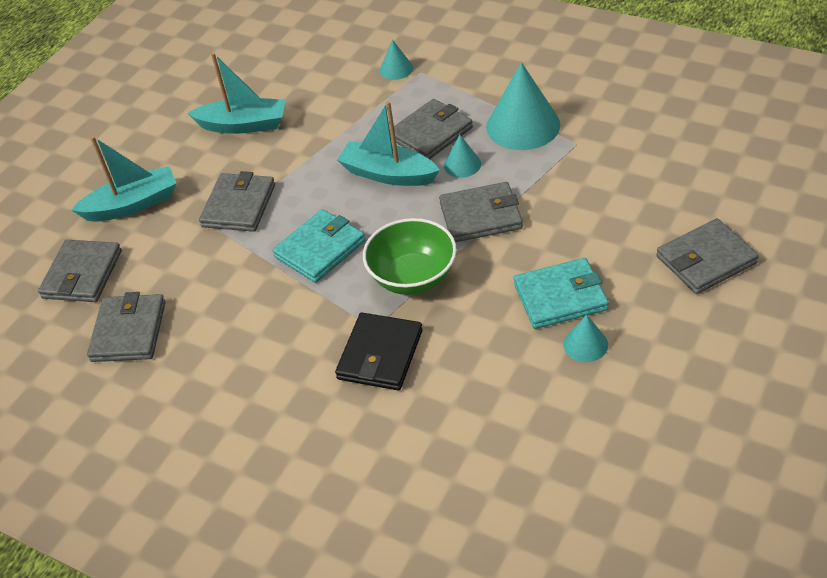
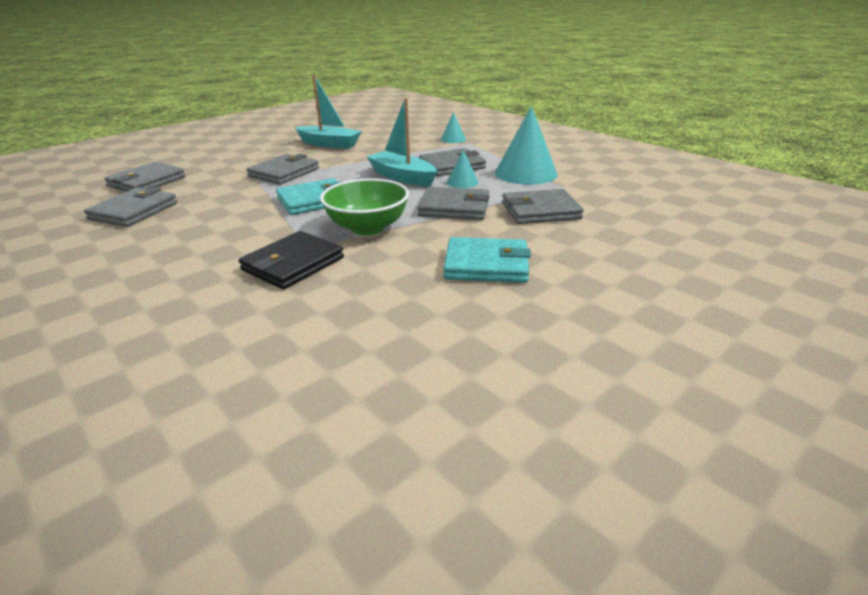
camera: 15 degrees right, 15 degrees down
(132, 205) = (220, 161): turquoise boat -> none
(585, 344) = (487, 301): turquoise cone -> none
(706, 260) = (652, 271): grey wallet -> grey wallet (540, 211)

